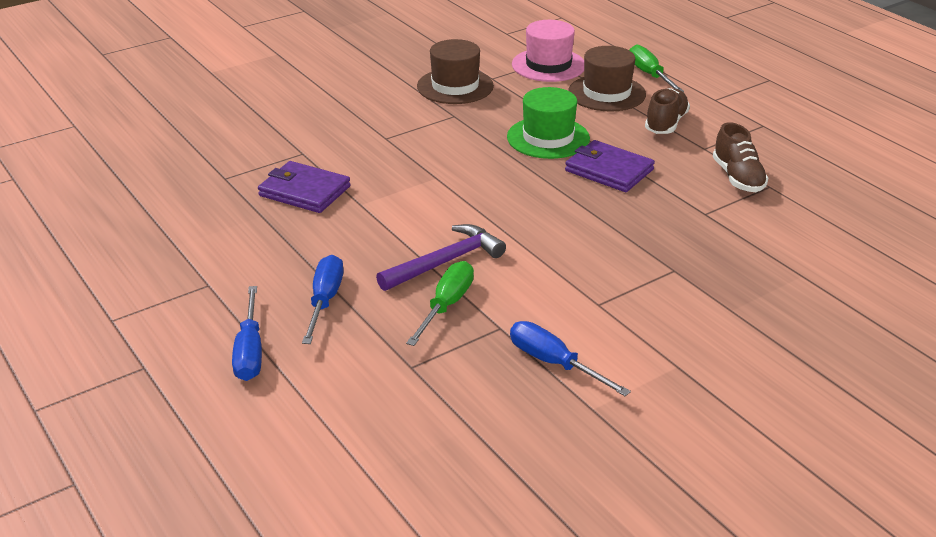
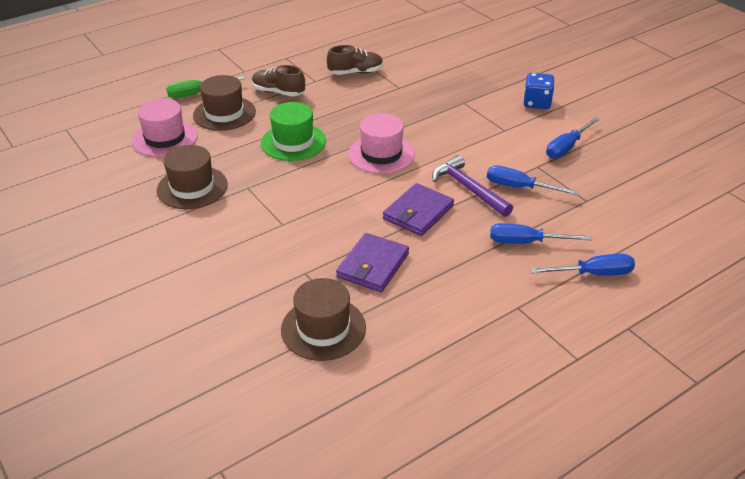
camera: 90 degrees left, 5 degrees up
(217, 164) = (323, 328): none -> brown hat
(446, 305) = (519, 187): green screwdriver -> blue screwdriver
(525, 197) = (381, 154): none -> pink hat
(609, 170) = (344, 118): purple wallet -> purple wallet (418, 212)
(690, 345) = (537, 103): none -> blue dice

